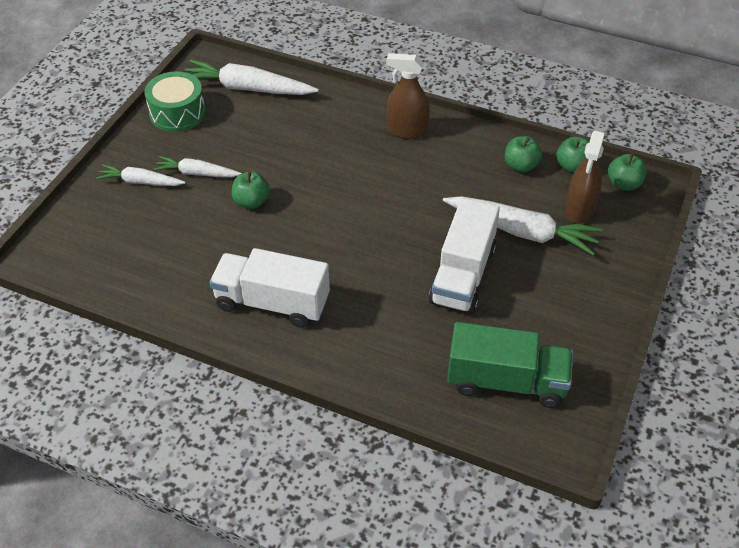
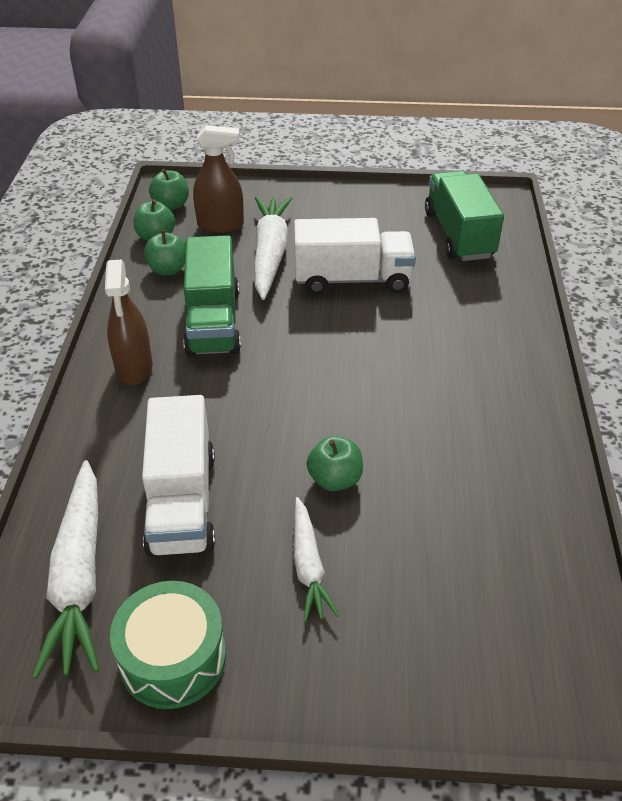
camera: 110 degrees left, 5 degrees down
(140, 182) = (361, 636): white carrot -> none
(272, 303) = (482, 405): white truck -> white truck (182, 502)
(440, 178) = (213, 322): none -> green truck

